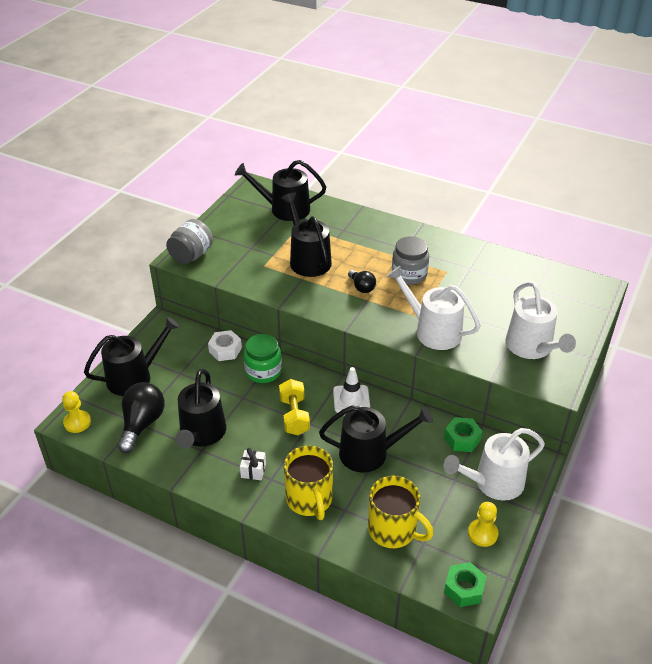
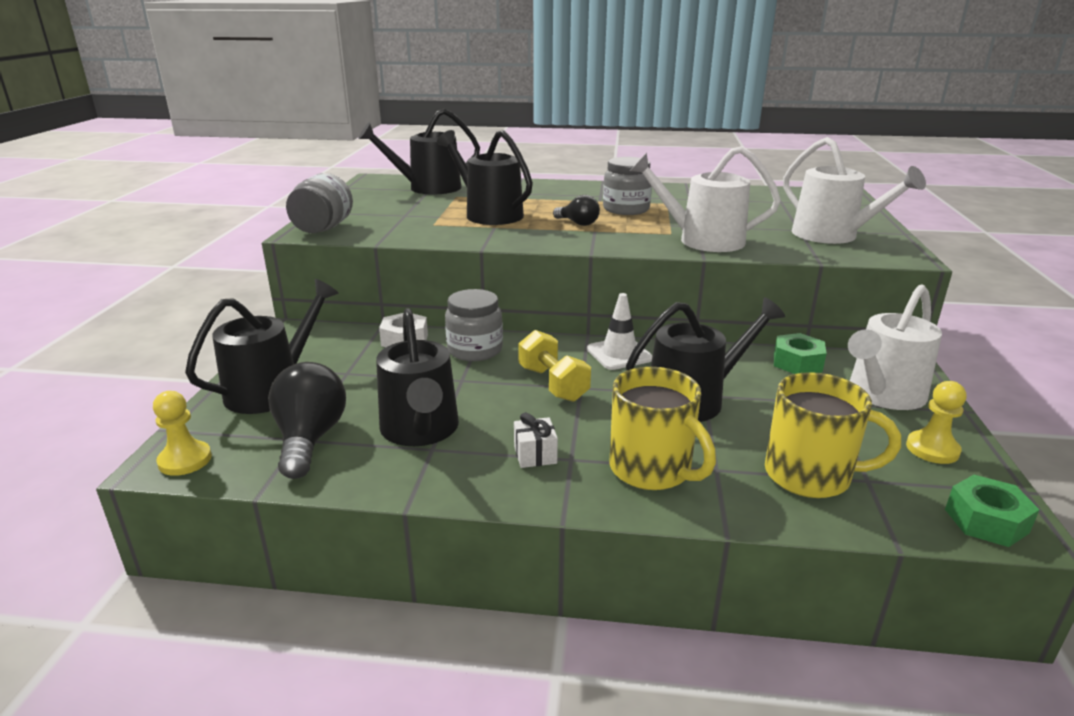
camera: 20 degrees left, 15 degrees down
(263, 371) = (475, 350): green jar -> grey jar

